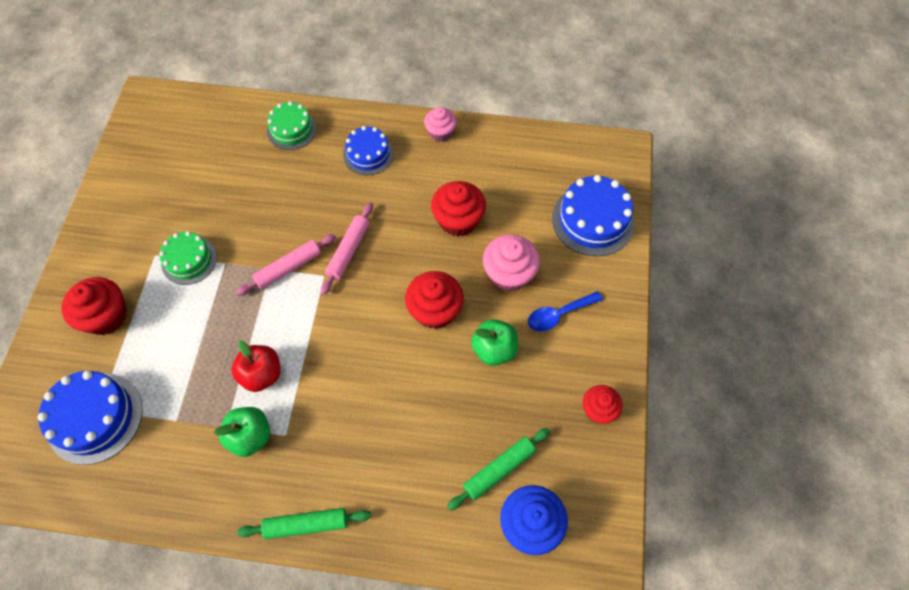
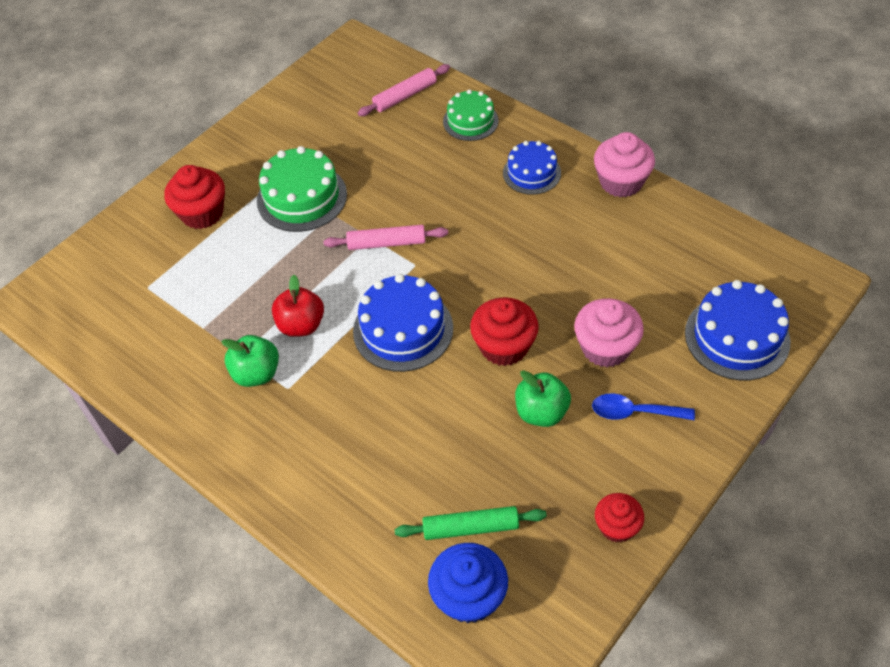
camera: 35 degrees right, 10 degrees down
(95, 418) = (139, 292): blue cake -> blue cake (403, 329)
(189, 260) = (302, 197): green cake -> green cake, size x1.55
(306, 525) = (255, 476): green rolling pin -> none
(348, 251) = (454, 253): pink rolling pin -> pink rolling pin (405, 96)
(440, 132) = (621, 182): pink cupcake -> pink cupcake, size x1.56
(458, 220) = (584, 273): red cupcake -> none

